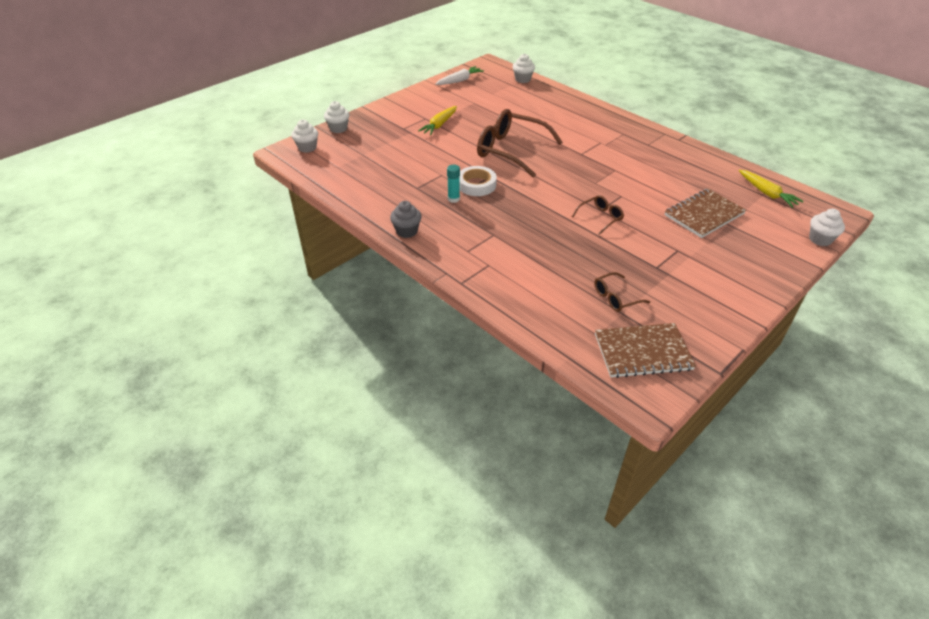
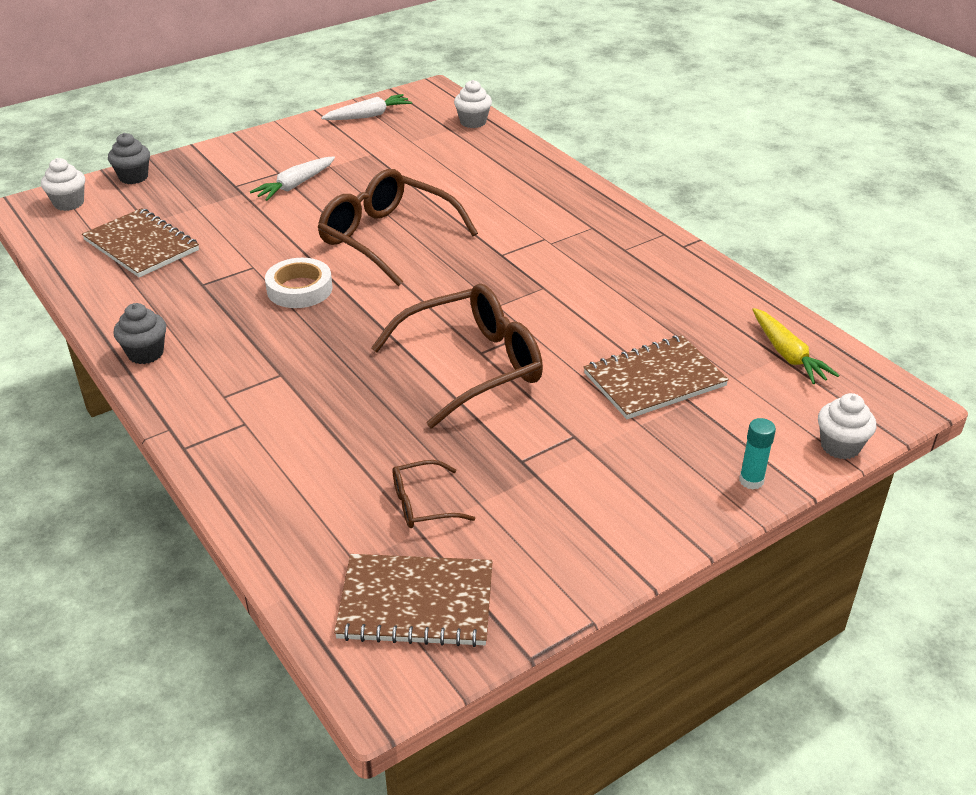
camera: 10 degrees right, 5 degrees down
(338, 128) = (133, 177): white cupcake -> grey cupcake
(367, 168) = (141, 245): none -> brown notebook
(439, 125) = (295, 185): yellow carrot -> white carrot
(453, 199) = (249, 308): turquoise glue stick -> turquoise glue stick (751, 481)
(600, 218) = (473, 366): brown glasses -> brown glasses, size x2.12

